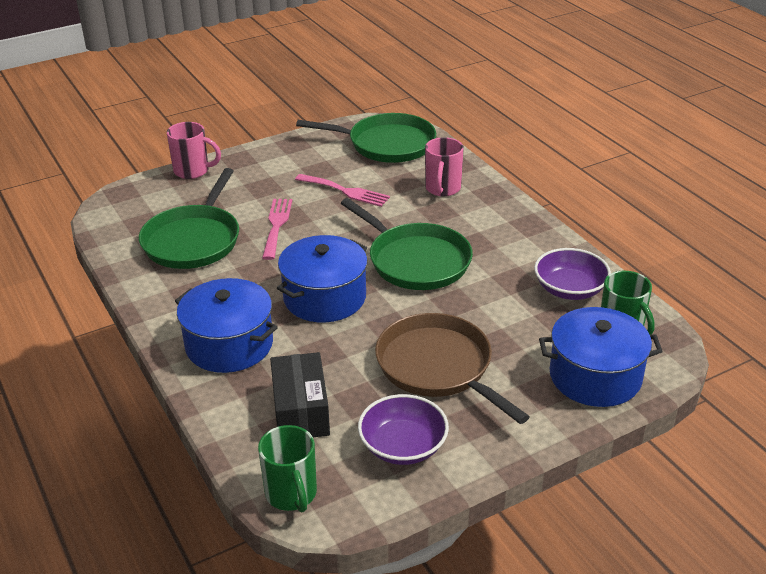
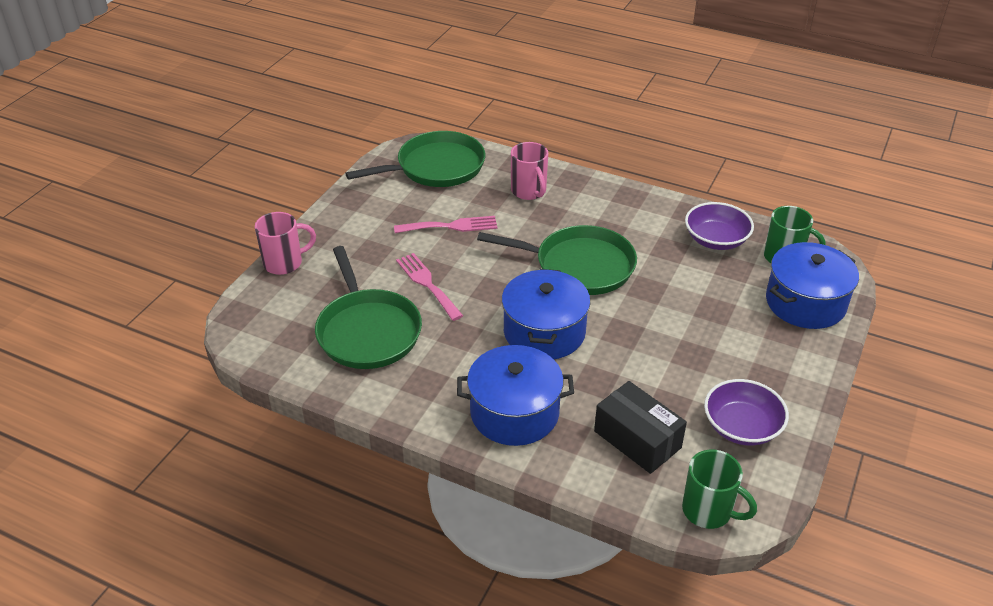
camera: 35 degrees left, 5 degrees up
(438, 367) = (695, 349): brown pan -> none

